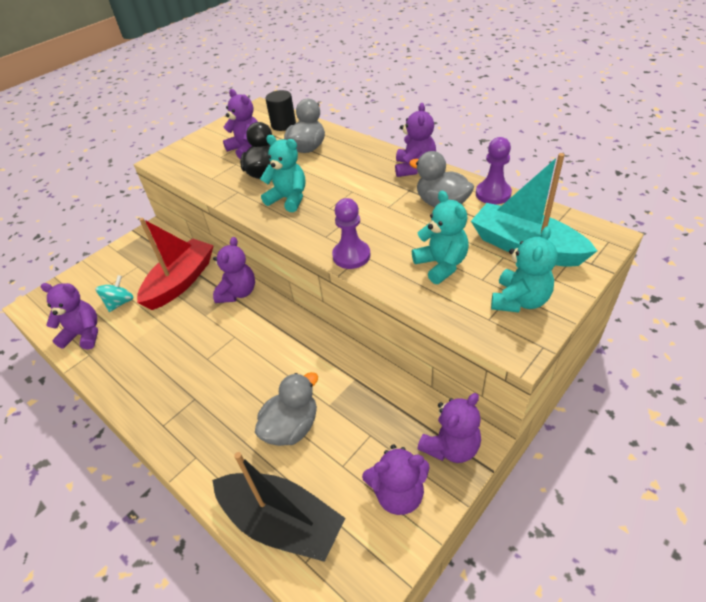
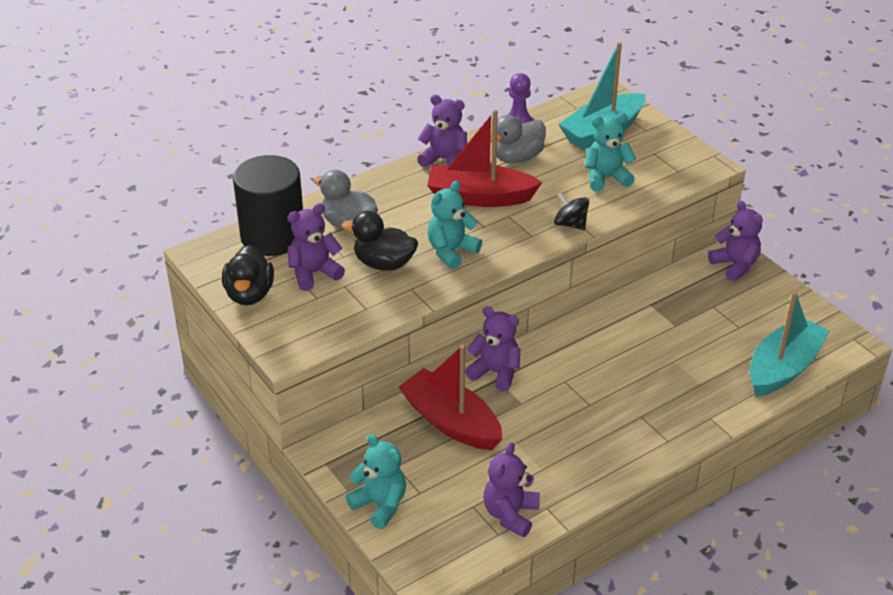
camera: 80 degrees left, 5 degrees down
(120, 303) = (465, 481): turquoise spinning top -> none
(219, 133) = (249, 294): none -> black duck
(281, 522) = (783, 368): black boat -> turquoise boat
(283, 125) = (273, 236): black cylinder -> black cylinder, size x1.85
(291, 427) = (693, 351): grey duck -> none
(351, 256) = (570, 224): purple pawn -> black spinning top
(370, 196) = (479, 197): none -> red boat
(398, 493) = (769, 301): purple teddy bear -> none
(519, 300) = (664, 152): turquoise teddy bear -> turquoise teddy bear (380, 505)

